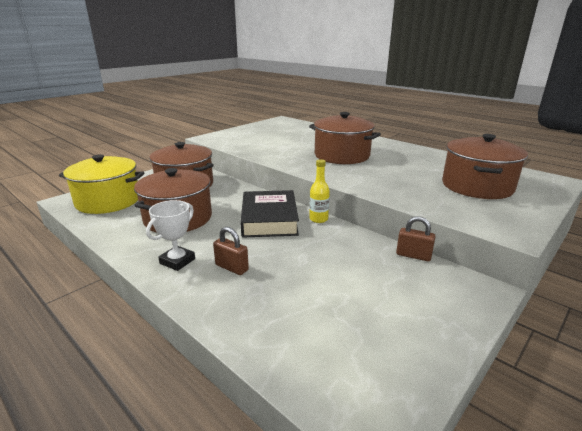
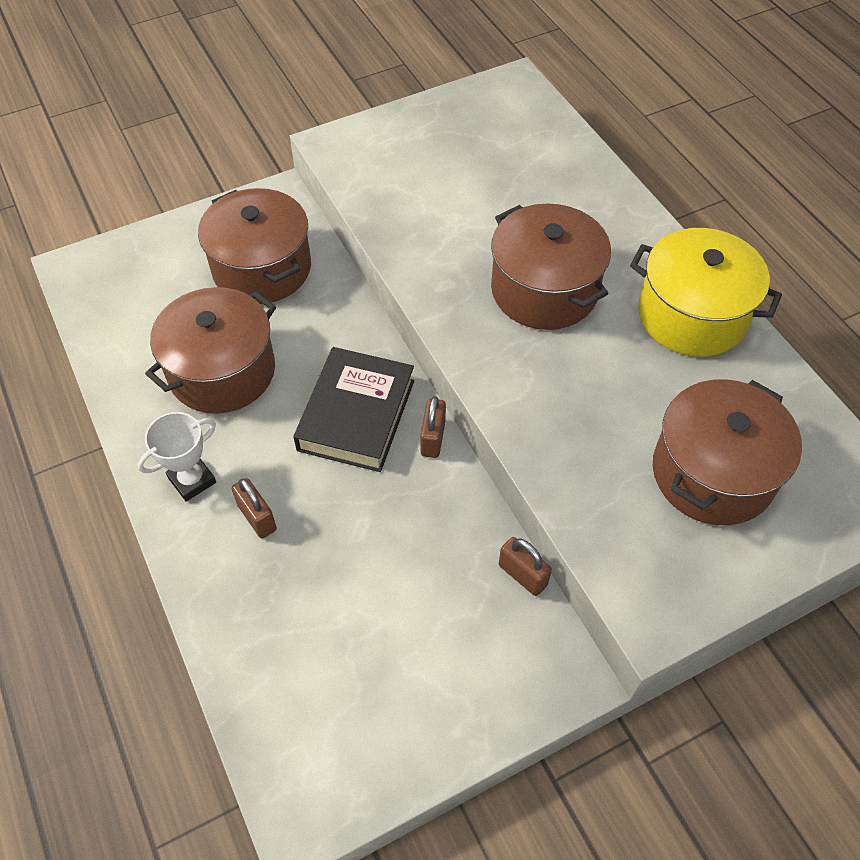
camera: 20 degrees right, 30 degrees up
(108, 201) = (132, 288): yellow pot -> yellow pot (692, 315)
(318, 219) = (433, 438): yellow bottle -> brown padlock

